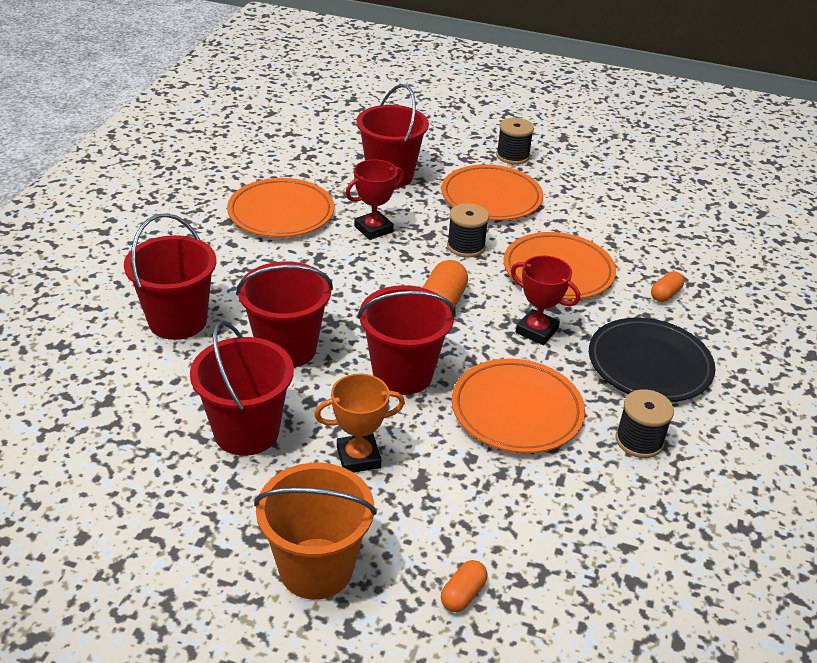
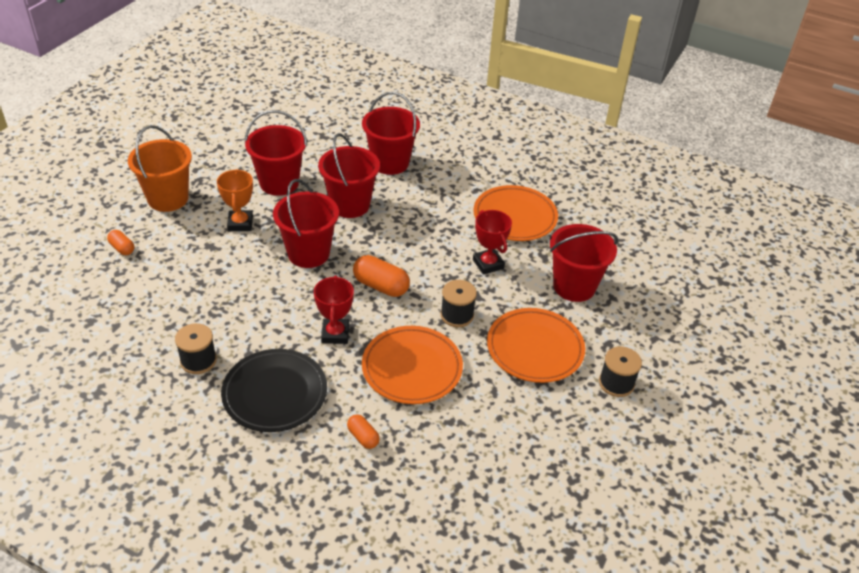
camera: 100 degrees right, 5 degrees up
(516, 410) = (253, 302): orange plate -> none
(536, 331) = (335, 334): red trophy -> red trophy turned 45 degrees counterclockwise

